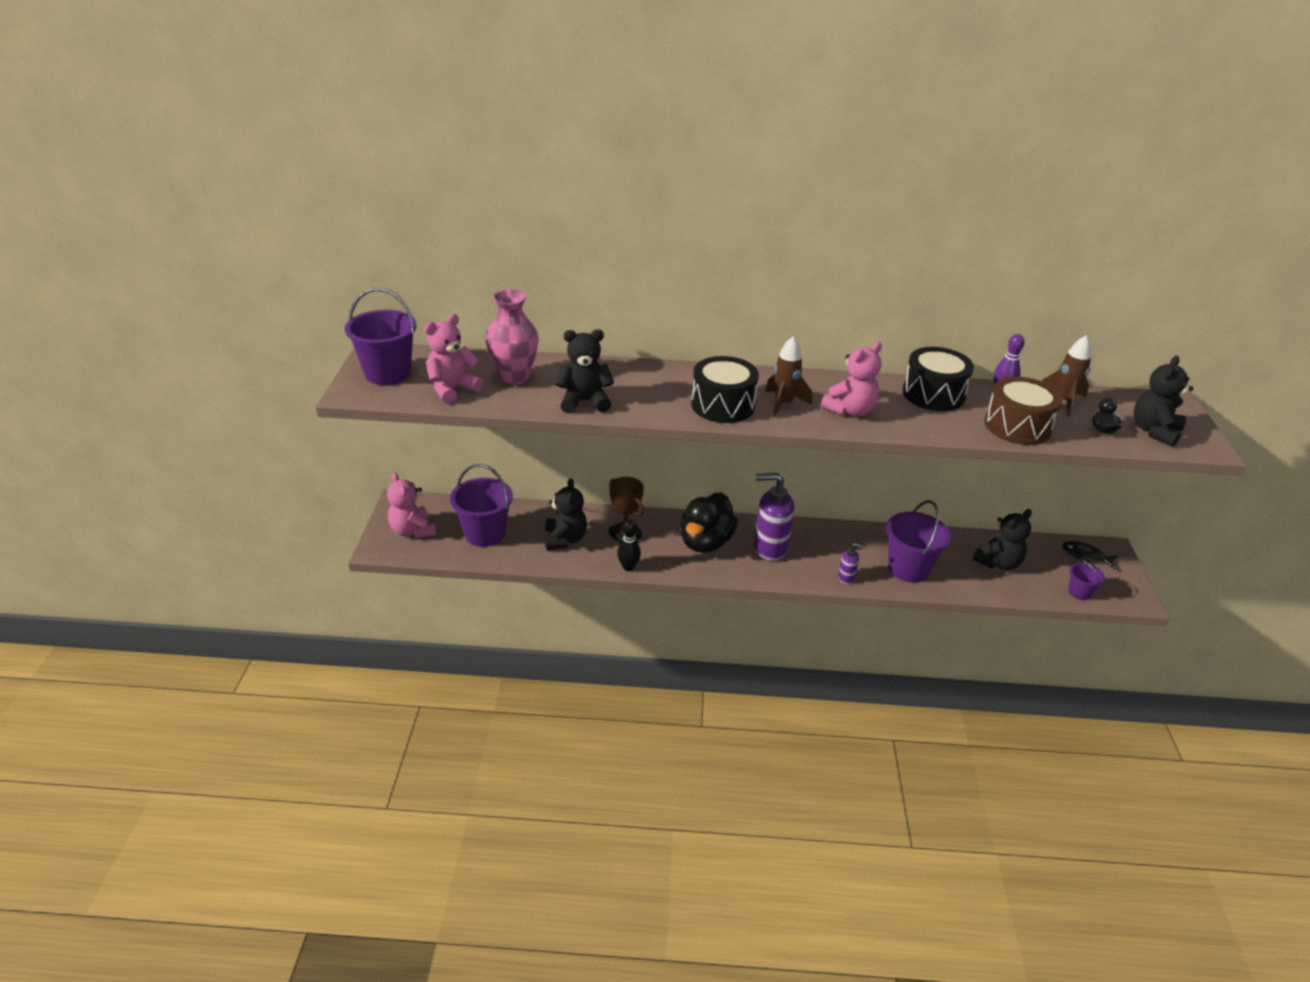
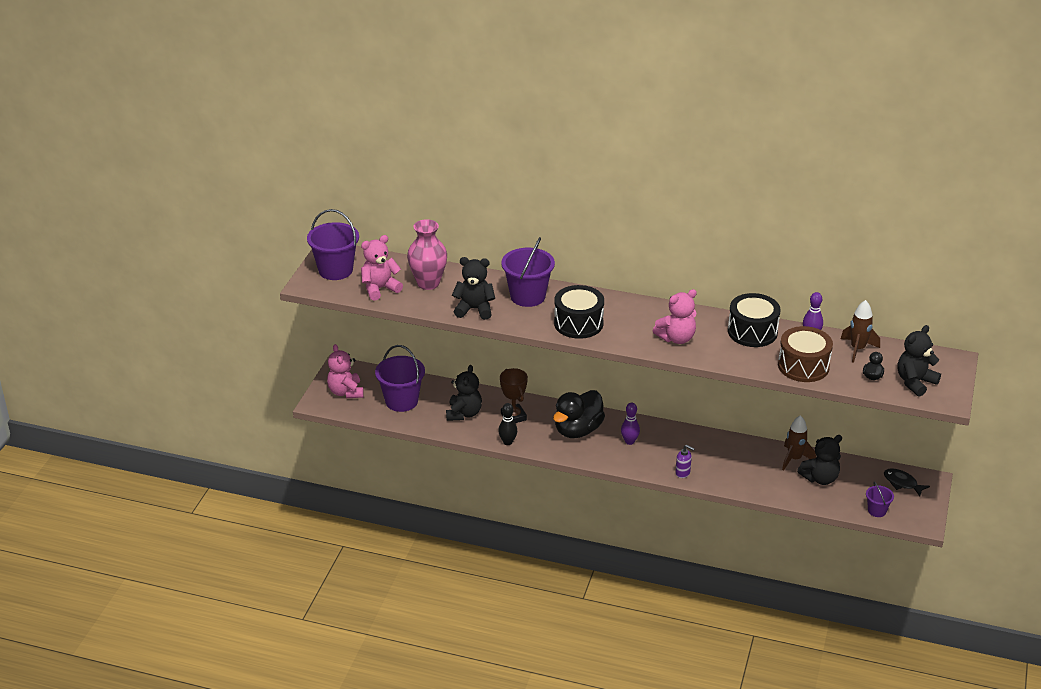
camera: 15 degrees right, 0 degrees up
(770, 548) = (629, 441): purple soap dispenser -> purple bowling pin
(783, 404) = (626, 327): brown rocket -> brown rocket (794, 459)
(908, 568) = (739, 473): purple bucket -> purple bucket (527, 296)

